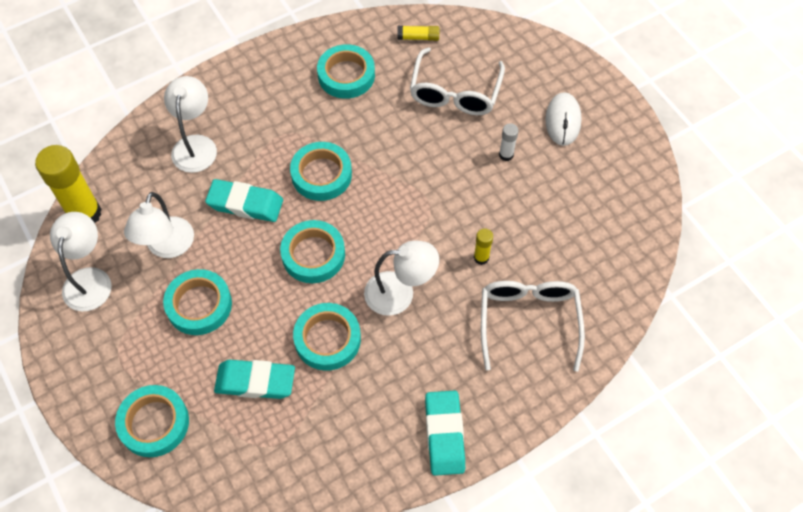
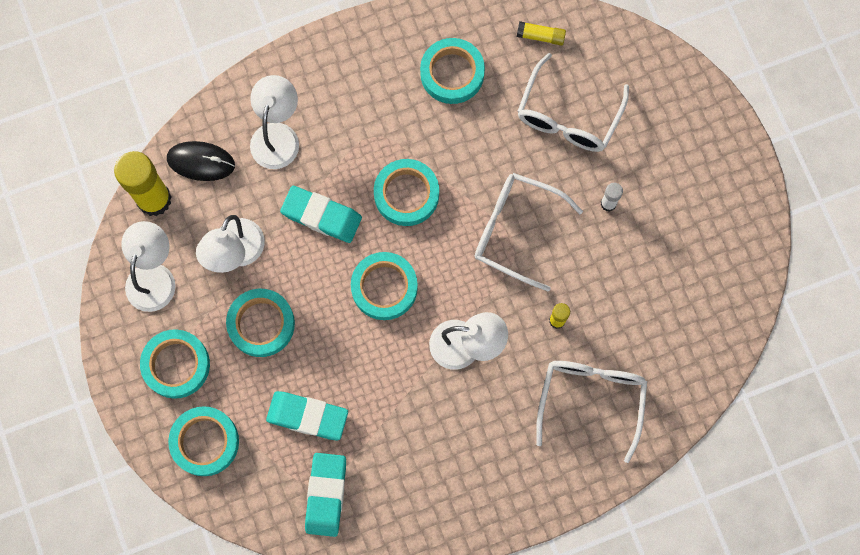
camera: 10 degrees right, 15 degrees up
(126, 176) = (201, 162): none -> black mouse
(327, 339) = (385, 384): turquoise tape -> turquoise tape (176, 365)
(427, 189) = (515, 230): none -> white glasses
(444, 434) = (483, 503): turquoise eraser -> turquoise eraser (326, 495)
(563, 120) = (679, 171): white mouse -> none

